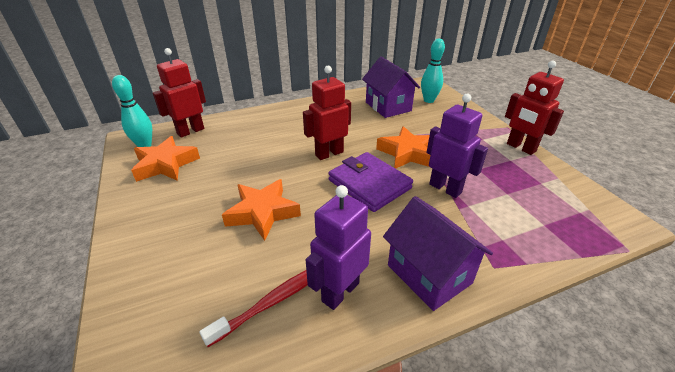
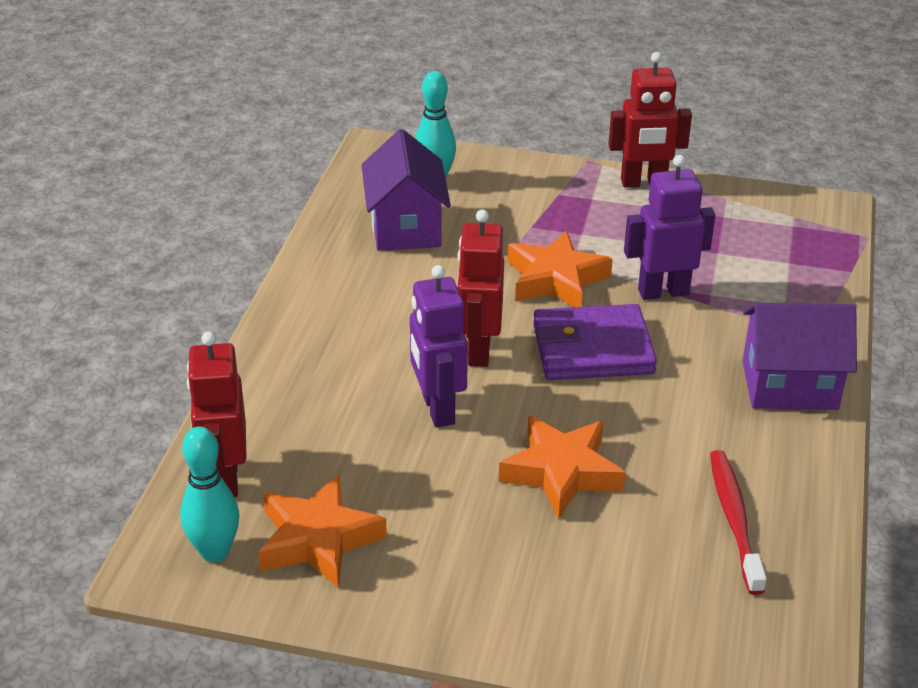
camera: 55 degrees left, 0 degrees up
(340, 291) = (761, 463): purple robot -> purple robot (437, 409)
(388, 106) = (405, 227): purple house -> purple house turned 75 degrees clockwise

